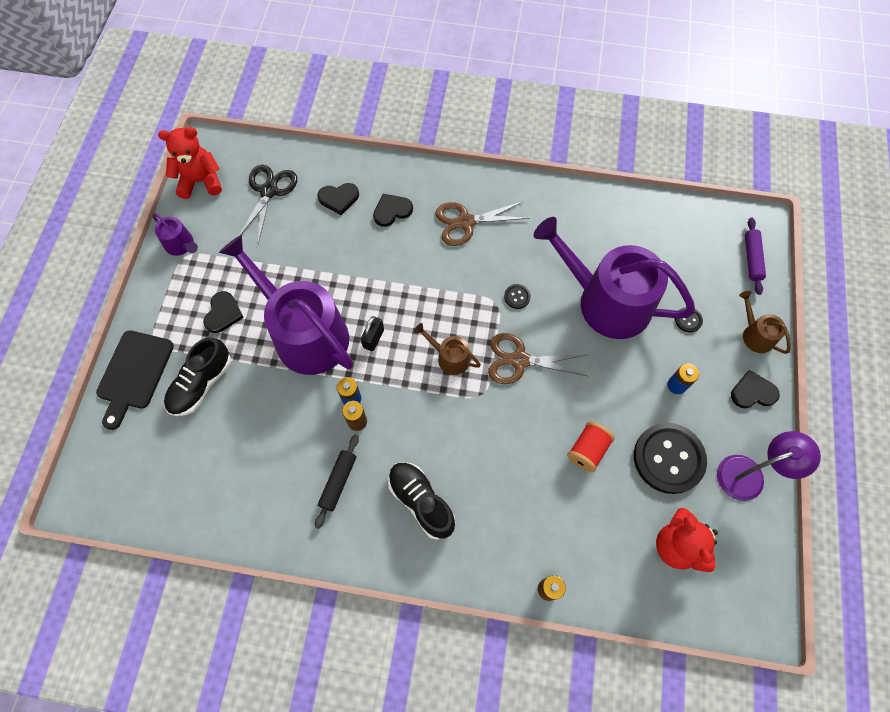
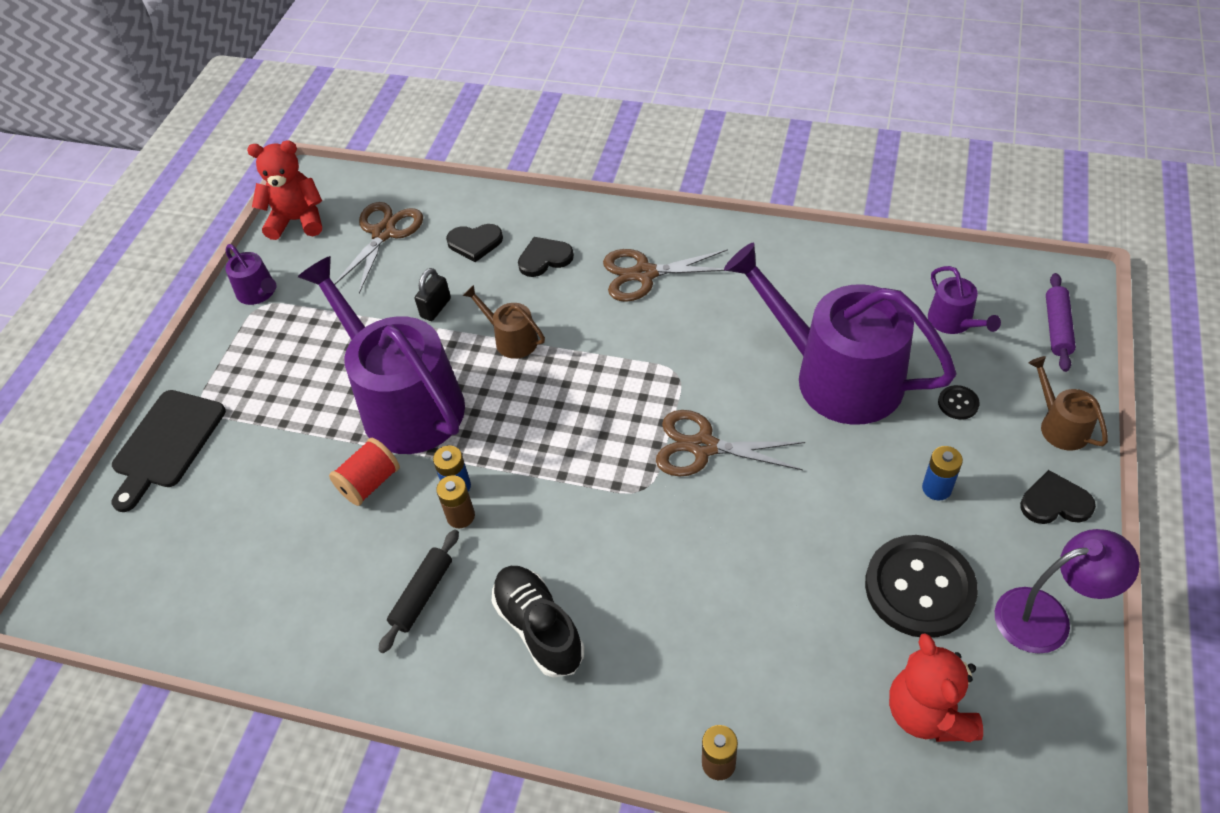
camera: 10 degrees right, 15 degrees down
(201, 384) = (254, 460): black shoe -> none
(223, 313) = (298, 375): black heart -> none
(269, 191) = (384, 233): black scissors -> brown scissors
(373, 338) = (498, 412): black padlock -> black padlock (436, 308)
(449, 357) = (603, 439): brown watering can -> brown watering can (511, 339)
(517, 297) = (707, 366): black button -> none
(587, 450) = (795, 570): red spool -> red spool (369, 483)
(683, 256) = (953, 322): none -> purple watering can

